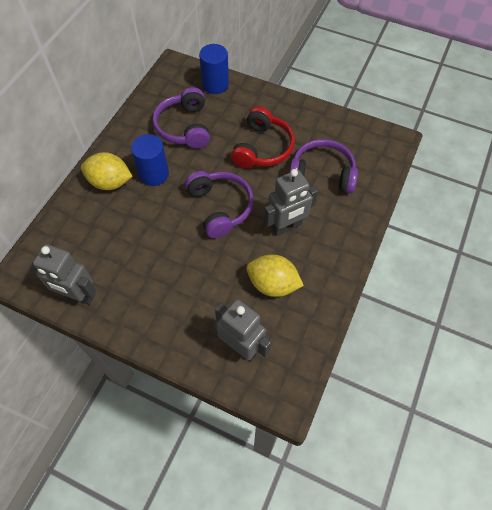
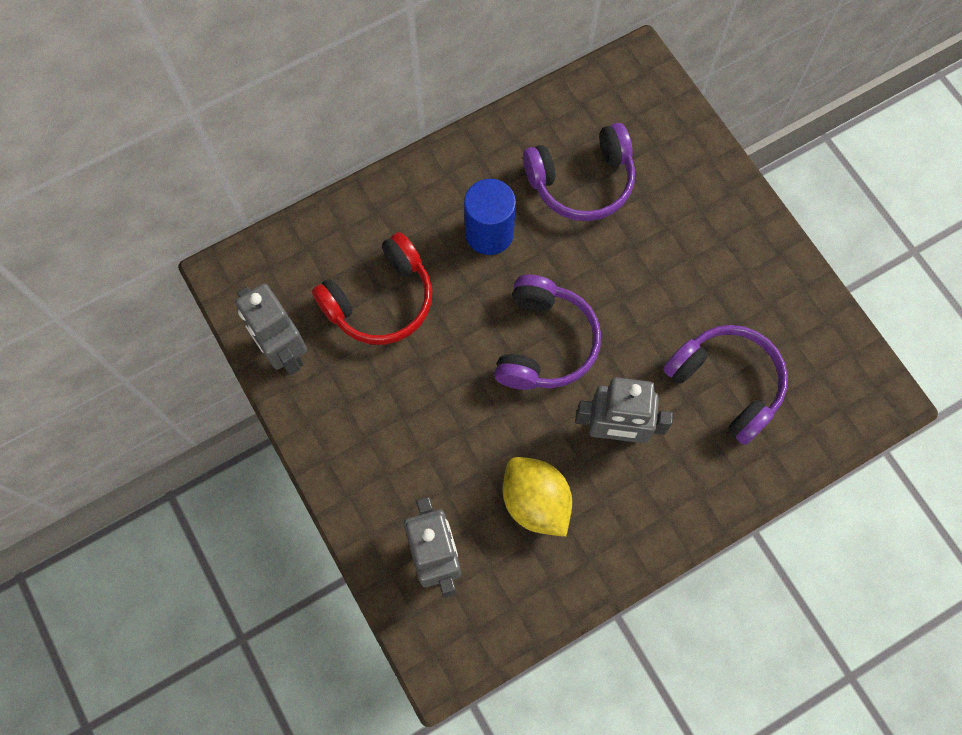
camera: 35 degrees right, 10 degrees up
(110, 182) = (423, 209): yellow lemon -> none
(184, 127) = (581, 182): purple headphones -> purple headphones turned 135 degrees counterclockwise
(215, 84) = (676, 135): blue cylinder -> none
(262, 148) = (670, 287): red headphones -> red headphones (380, 301)

